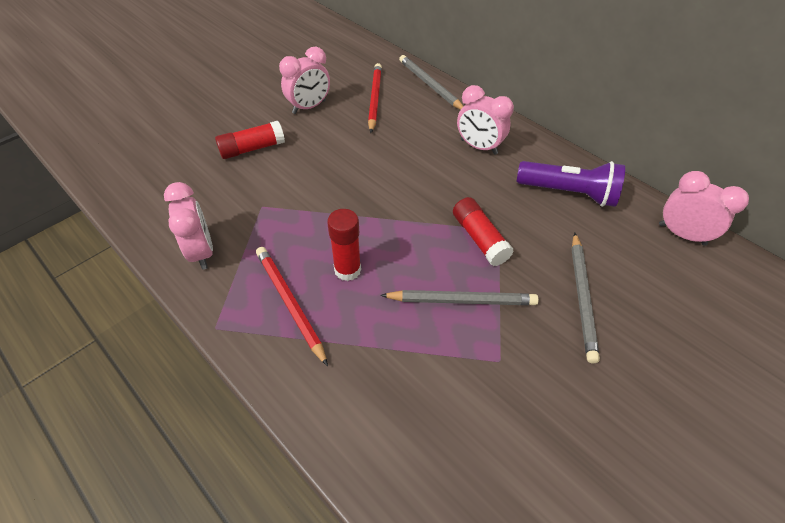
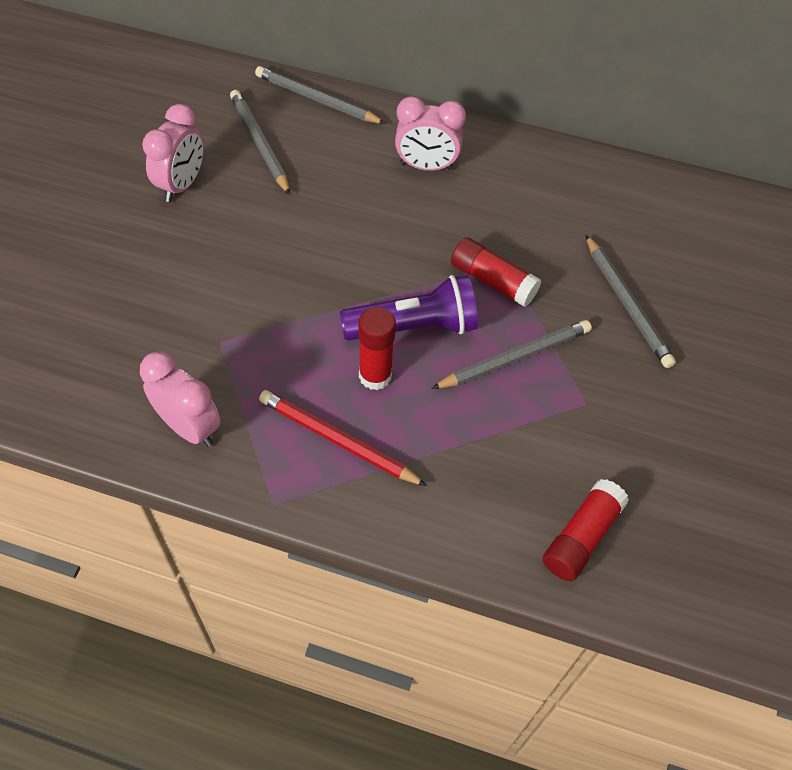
camera: 30 degrees left, 5 degrees up
(252, 148) = (149, 271): red glue stick -> red glue stick (581, 537)
(375, 99) = (260, 144): red pencil -> grey pencil
(568, 193) = (554, 189): purple flashlight -> purple flashlight (414, 327)
(681, 234) = (685, 196): pink clock -> none

